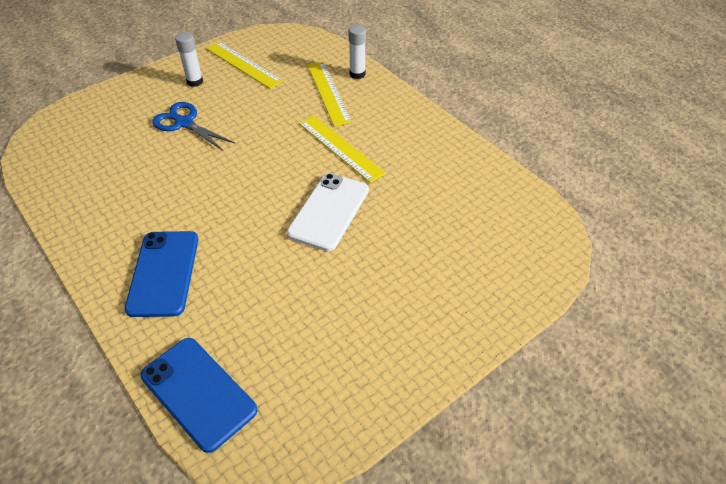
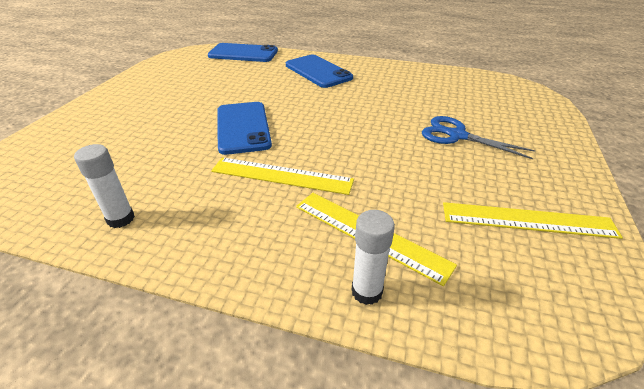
camera: 145 degrees right, 10 degrees down
(184, 123) = (456, 135): blue scissors -> blue scissors turned 150 degrees counterclockwise
(195, 82) = (526, 172): white glue stick -> white glue stick (121, 219)
(329, 211) = (243, 127): white phone -> blue phone

